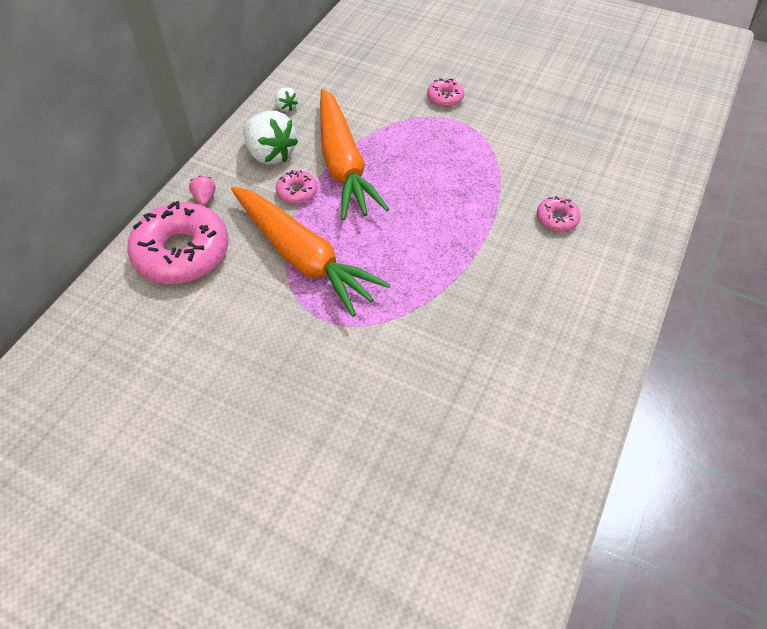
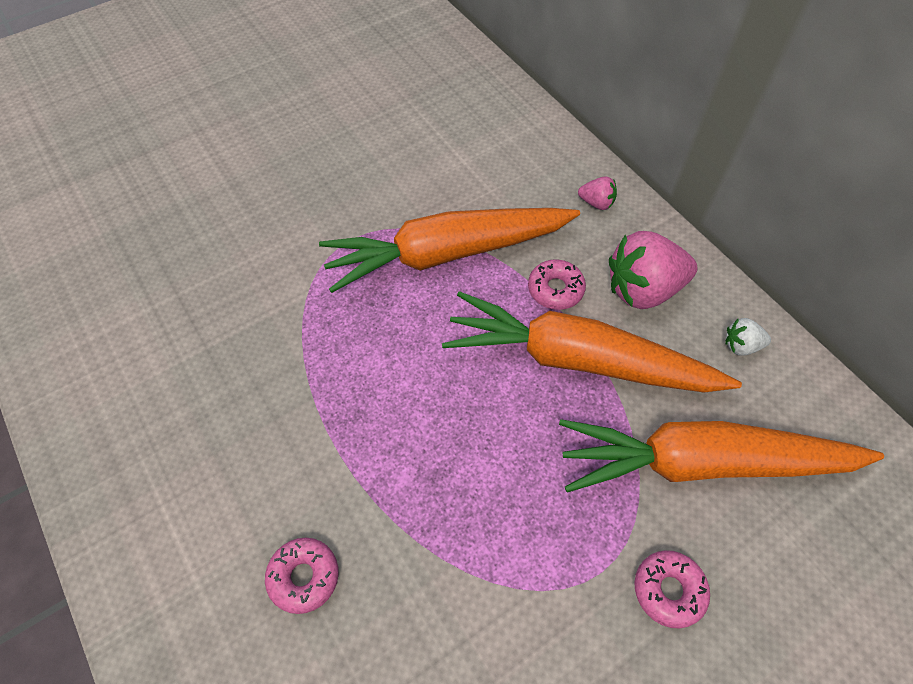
camera: 120 degrees right, 5 degrees up
(182, 253) = (523, 162): pink donut -> none
(270, 154) = (643, 289): white strawberry -> pink strawberry
(371, 103) = (703, 463): none -> orange carrot

